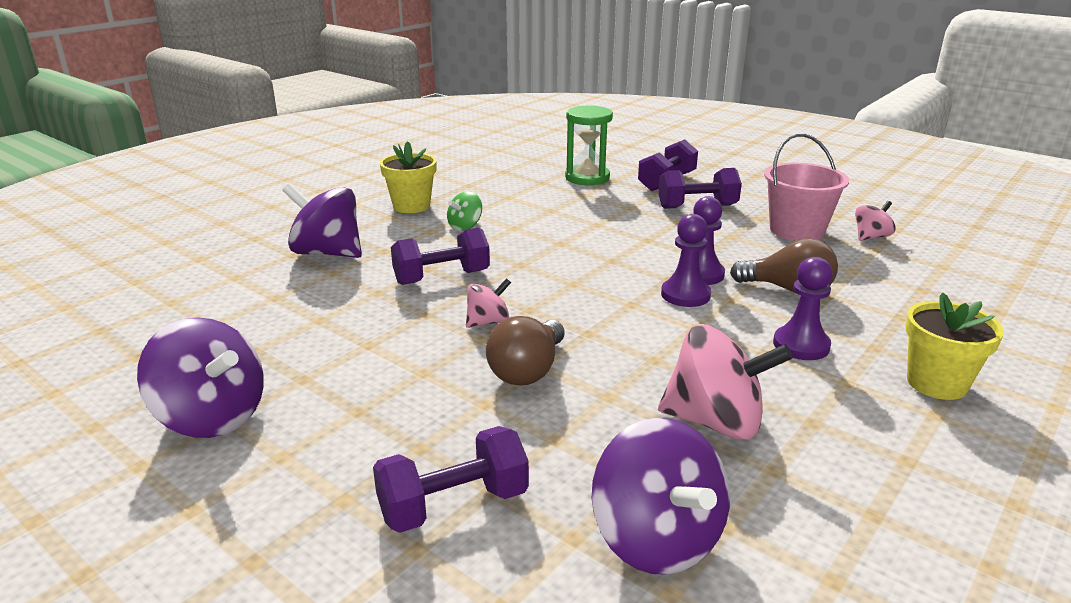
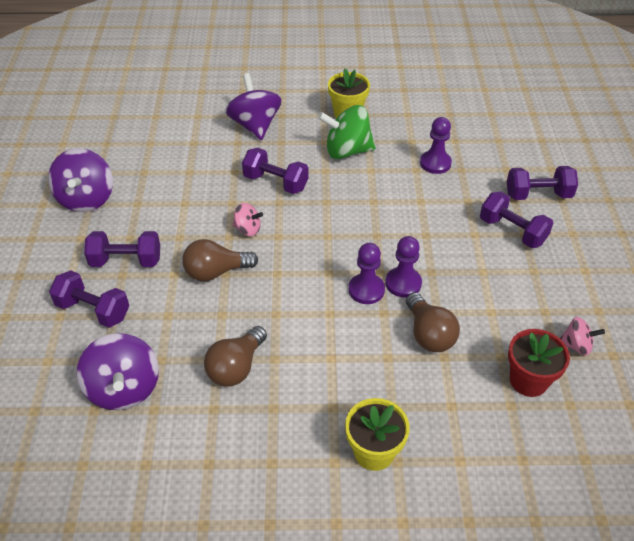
camera: 50 degrees right, 20 degrees up
(398, 432) = (126, 261): none -> purple dumbbell
(465, 226) = (347, 151): green spinning top -> green spinning top, size x1.89
(587, 178) = (491, 155): green hourglass -> none
(656, 539) = (124, 389): purple spinning top -> purple spinning top turned 45 degrees counterclockwise
(715, 422) = (236, 367): pink spinning top -> brown light bulb
(797, 230) = (536, 300): pink bucket -> none
(801, 345) = (357, 370): purple pawn -> purple pawn (435, 163)
(896, 271) = (528, 380): none -> red flower pot

